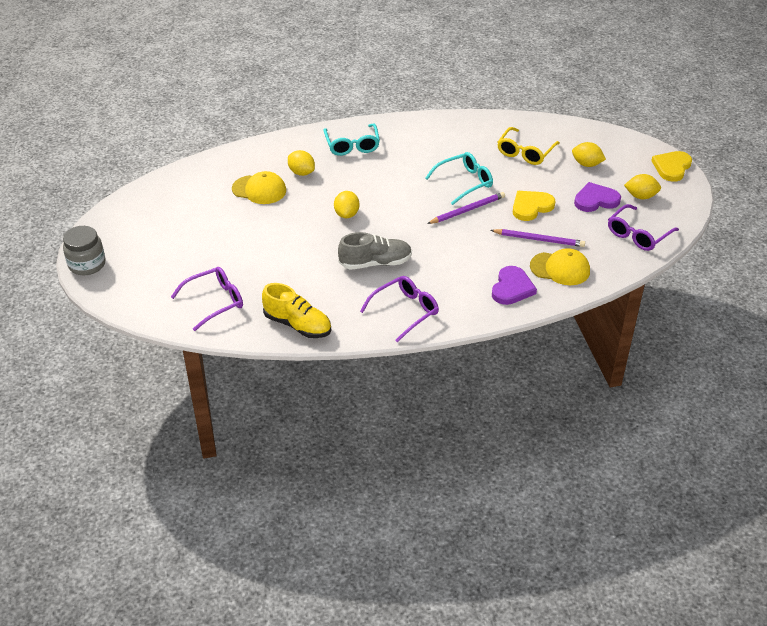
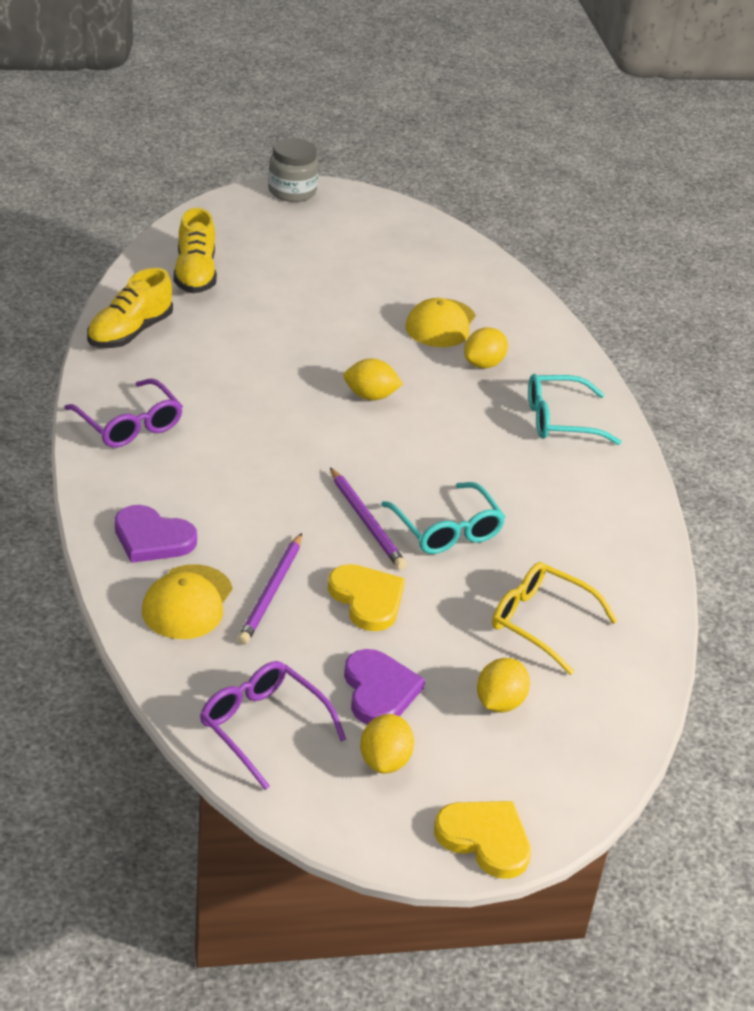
camera: 90 degrees right, 5 degrees down
(214, 302) = (195, 274): purple glasses -> yellow shoe
(375, 263) = (246, 410): grey shoe -> none

